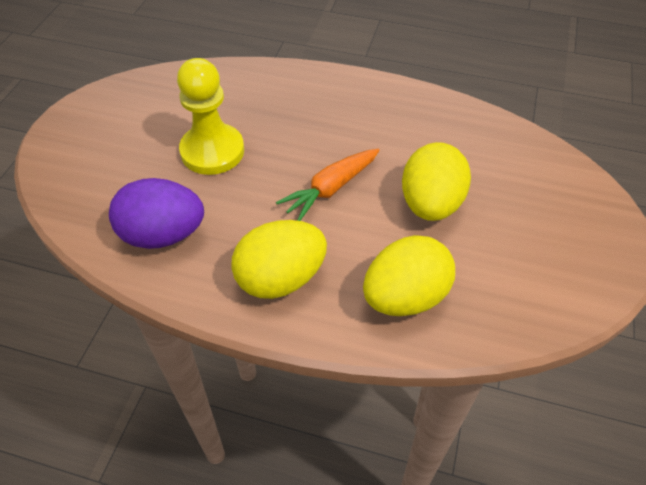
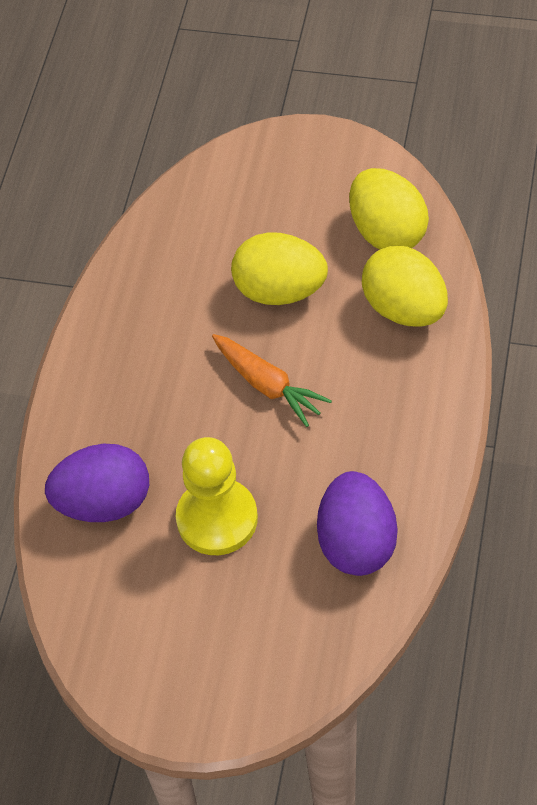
camera: 90 degrees left, 5 degrees up
(244, 93) = (104, 502): none -> purple egg
(280, 278) = (399, 417): yellow egg -> yellow egg (387, 232)

